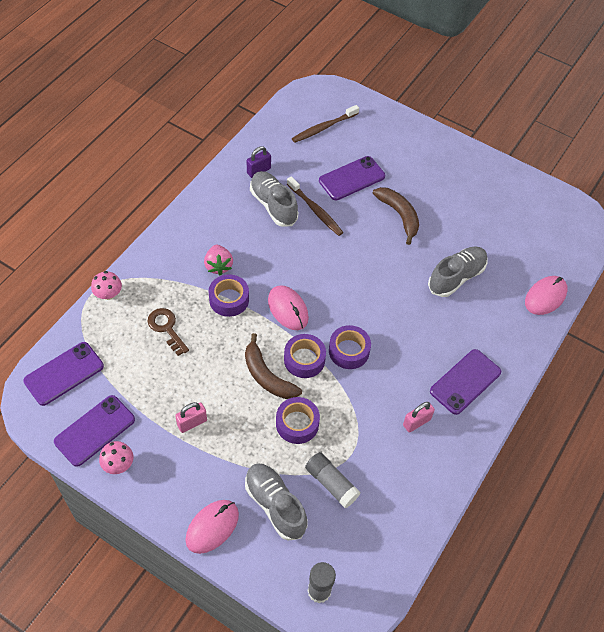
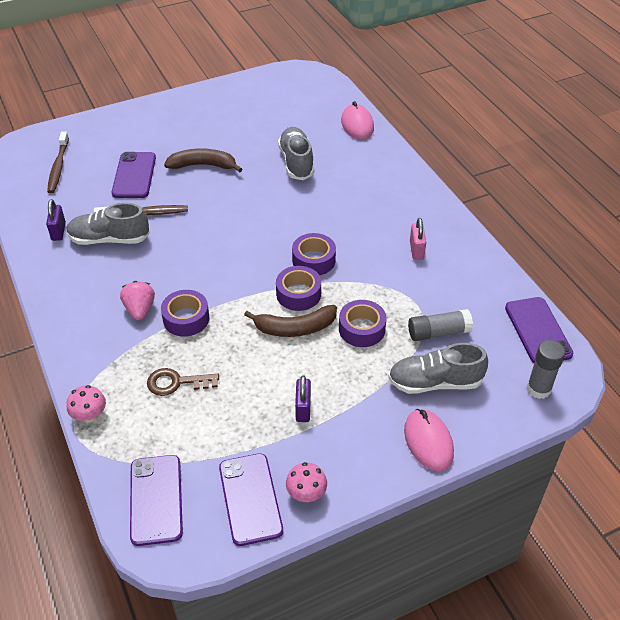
camera: 55 degrees left, 10 degrees down
(192, 423) = (303, 409): pink padlock -> purple padlock
(218, 266) = (140, 309): pink strawberry -> pink strawberry turned 120 degrees counterclockwise
(288, 309) = (235, 281): pink mouse -> none
(465, 381) = (399, 204): purple phone -> purple phone (537, 331)

